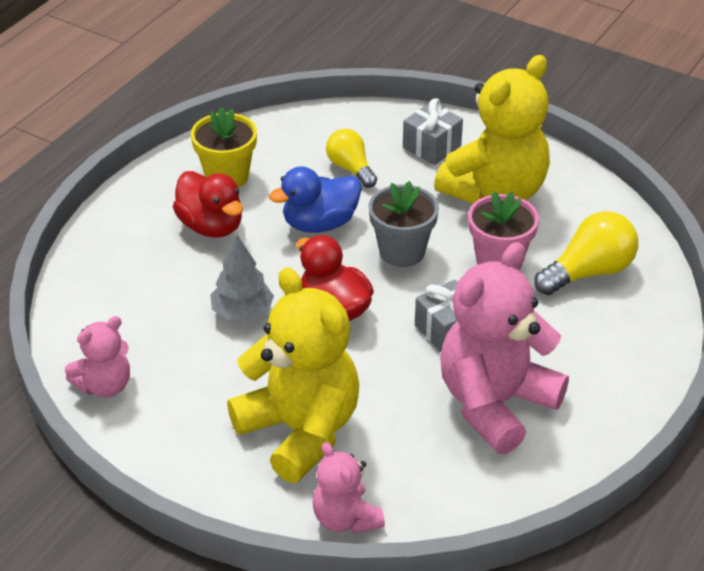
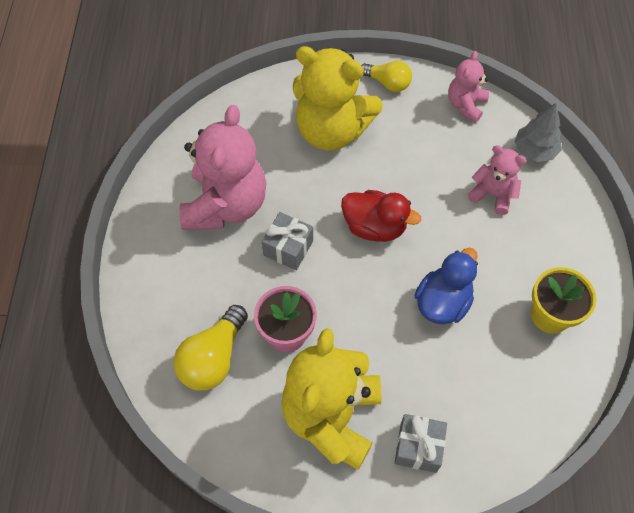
camera: 150 degrees right, 20 degrees up
(211, 226) = (516, 258): red duck -> none
(242, 312) = (432, 195): grey tree -> grey tree (534, 150)
(345, 518) = (270, 92): pink teddy bear -> pink teddy bear (492, 194)
(350, 168) = (465, 379): yellow light bulb -> yellow light bulb (387, 83)
(402, 251) = (364, 305): grey flower pot -> none

